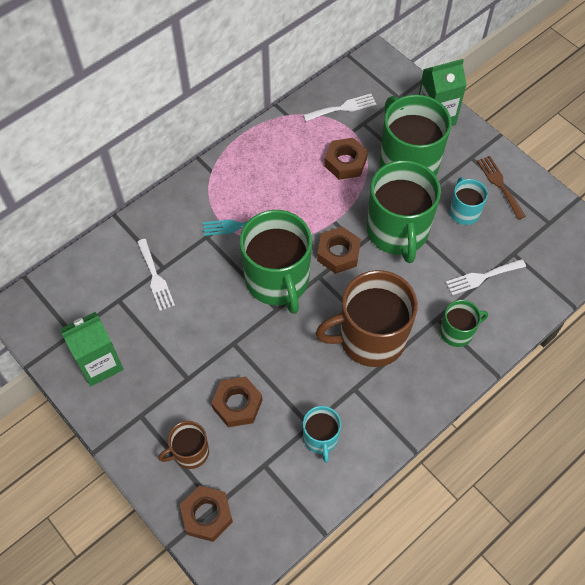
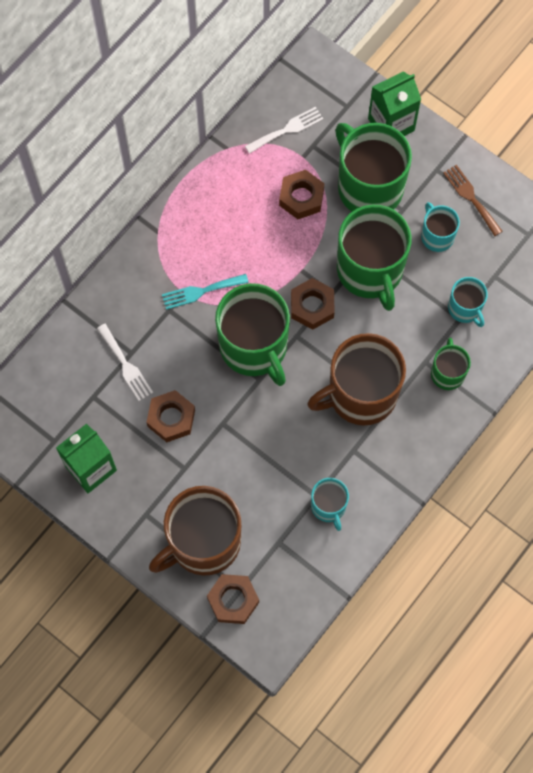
camera: 10 degrees left, 10 degrees up
(190, 452) = (203, 542): brown mug -> brown mug, size x2.00
(237, 404) = (240, 486): brown nut -> brown nut (171, 418)
(457, 332) = (447, 373): green mug -> green mug turned 60 degrees counterclockwise
(482, 277) = (465, 308): white fork -> turquoise mug

